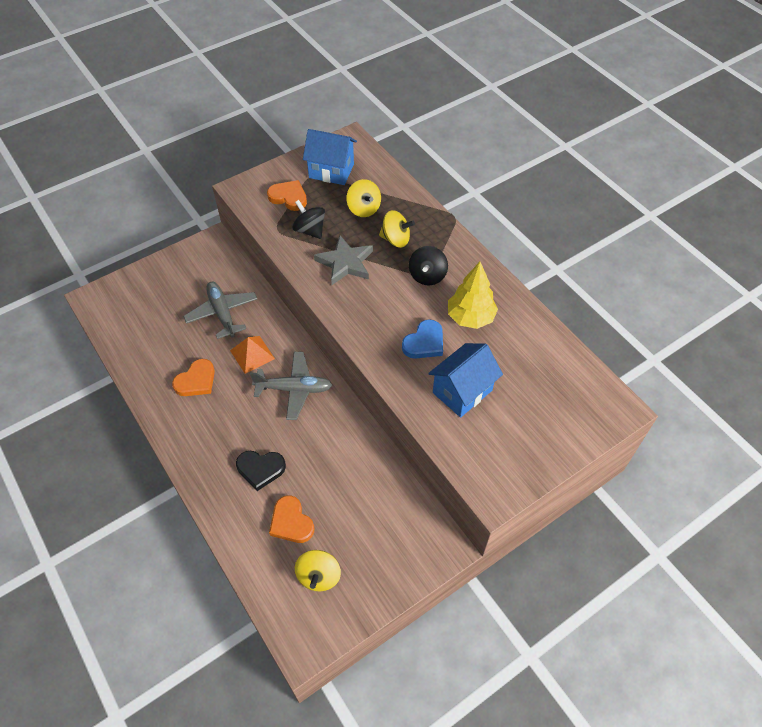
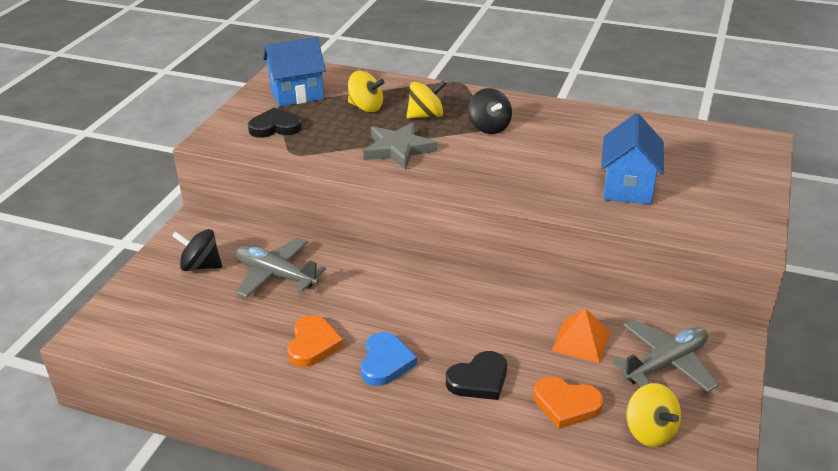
camera: 35 degrees left, 20 degrees down
(252, 354) = (352, 292): orange pyramid -> orange pyramid (581, 341)
(288, 197) = (275, 127): orange heart -> black heart
(294, 389) = (433, 297): grey plane -> grey plane (665, 363)
(310, 230) = (330, 141): black spinning top -> black spinning top (200, 266)
(424, 343) = (549, 170): blue heart -> blue heart (385, 362)
(470, 317) = (565, 138): yellow tree -> none

